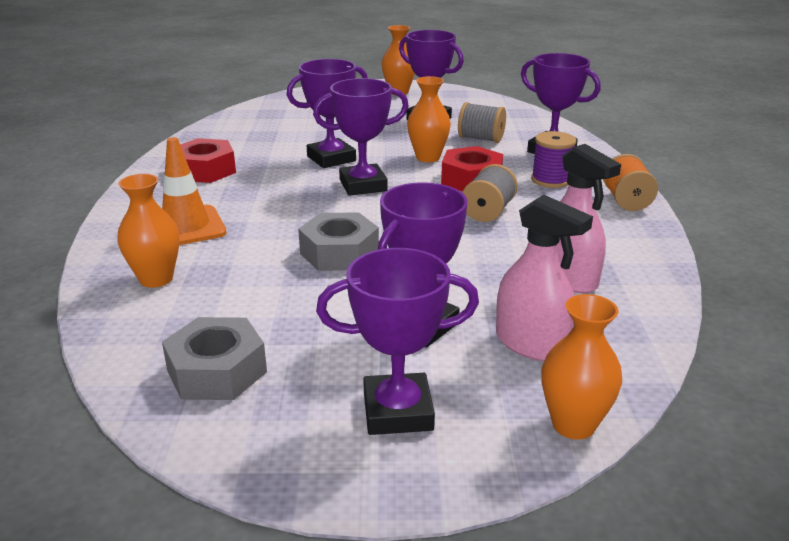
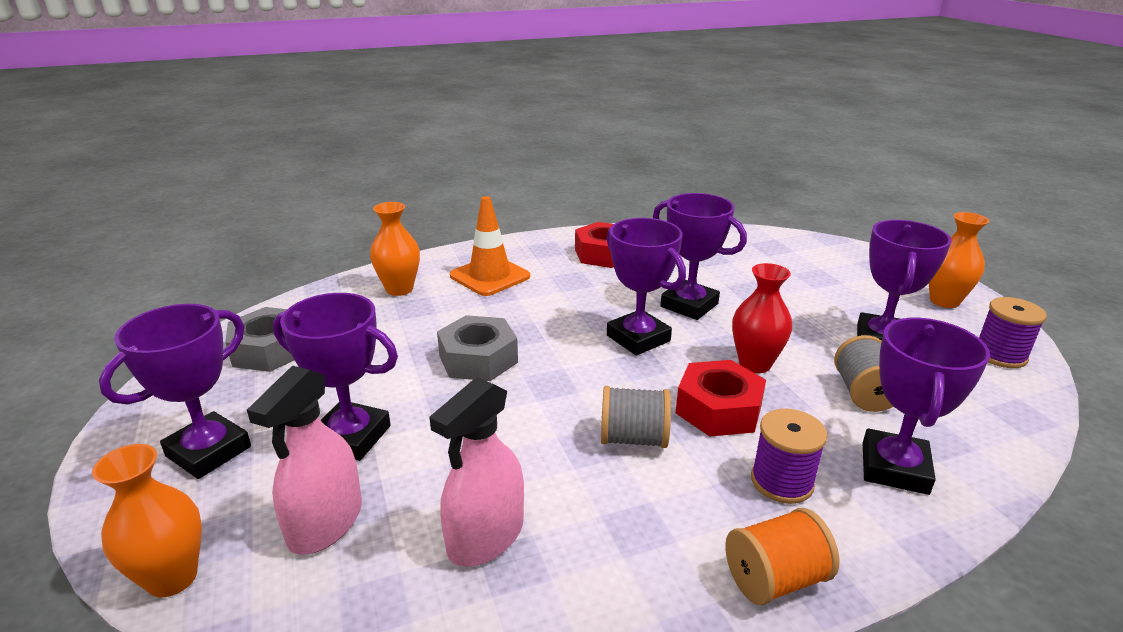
camera: 70 degrees right, 0 degrees up
(397, 411) = (208, 451): purple trophy -> purple trophy turned 60 degrees clockwise
(428, 157) = (755, 364): orange vase -> red vase
(466, 99) = (1000, 355): none -> purple spool

